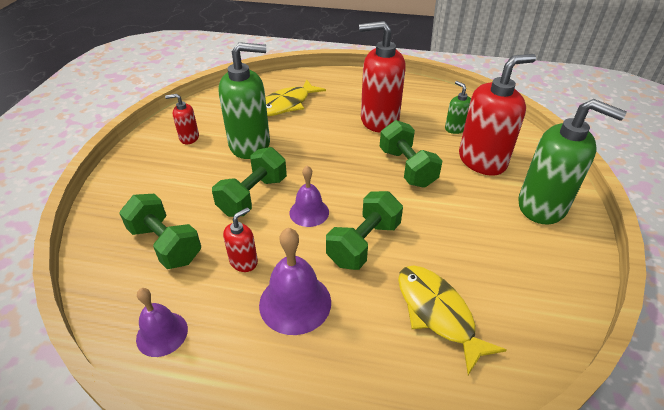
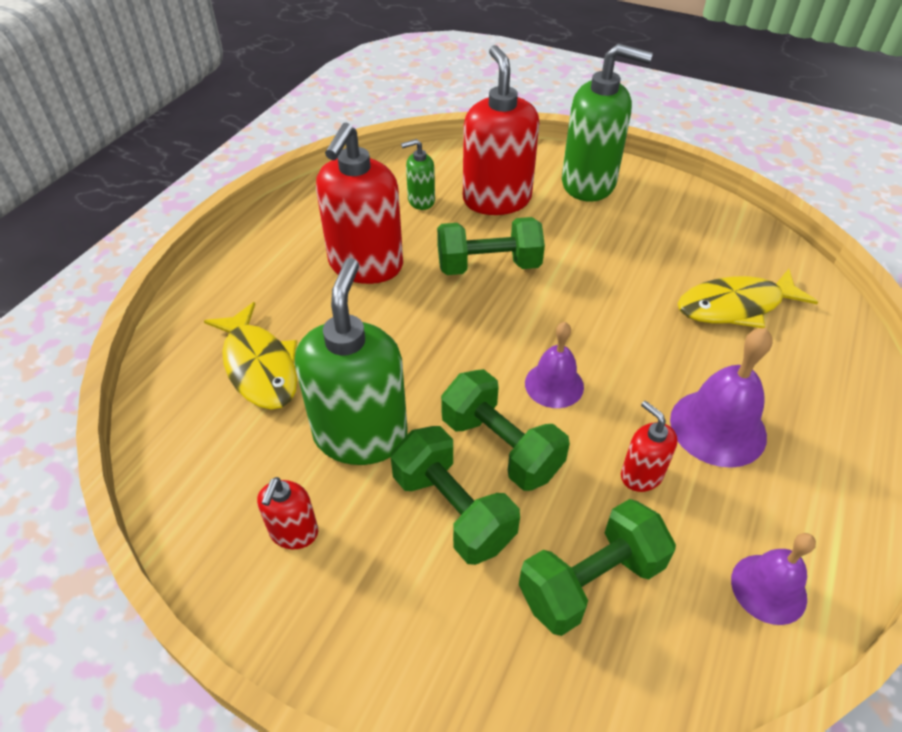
camera: 75 degrees left, 5 degrees up
(364, 243) = (624, 341): green dumbbell -> green dumbbell (453, 510)
(542, 206) = (589, 184): green soap dispenser -> green soap dispenser turned 60 degrees clockwise

